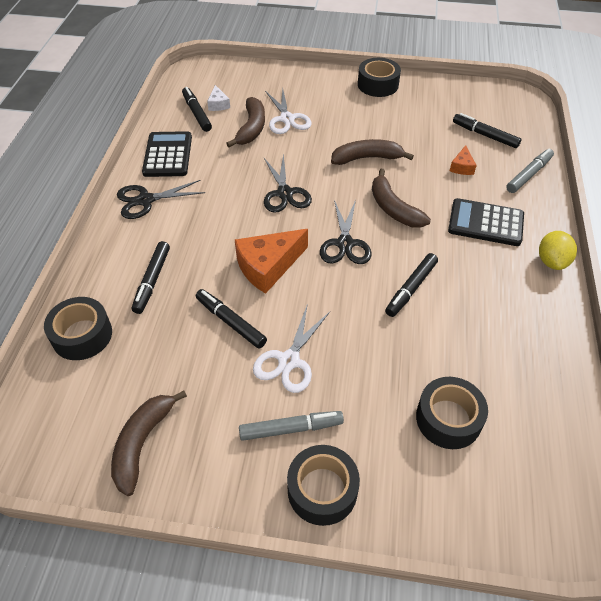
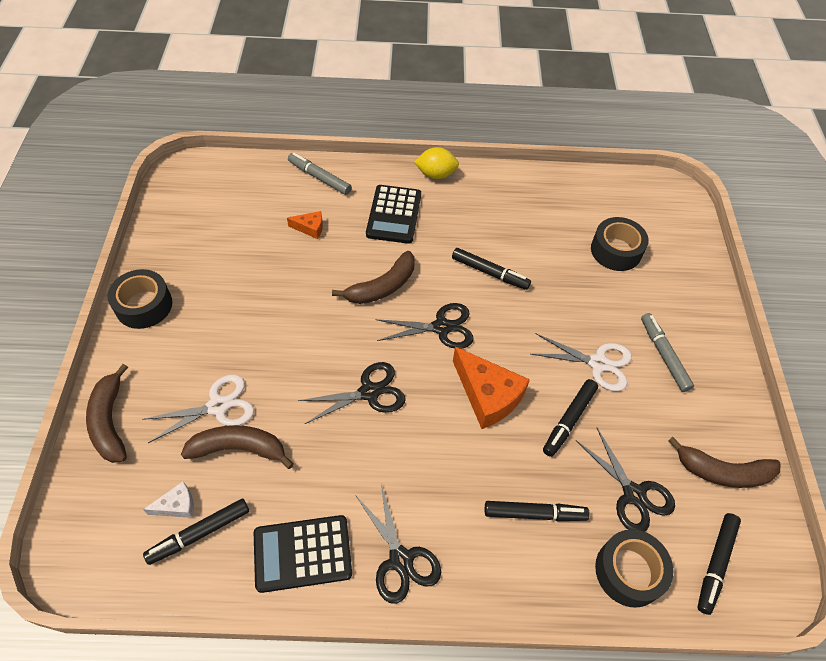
camera: 100 degrees left, 5 degrees up
(145, 356) = (633, 494): none -> black scissors
(322, 490) = (705, 329): black tape -> none
(367, 158) = (299, 312): brown banana -> brown banana (110, 421)
(485, 135) = (254, 206): black marker -> black marker (715, 564)

